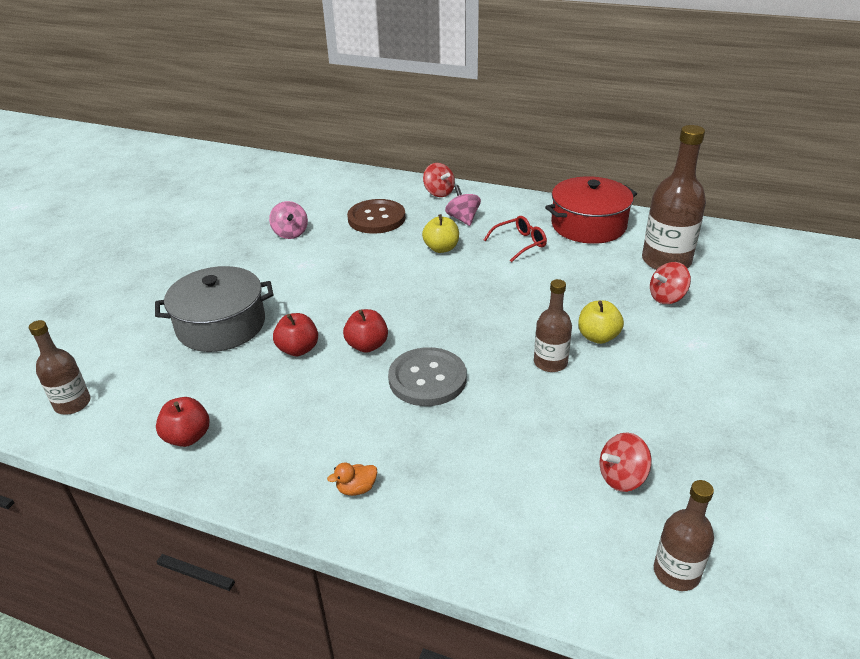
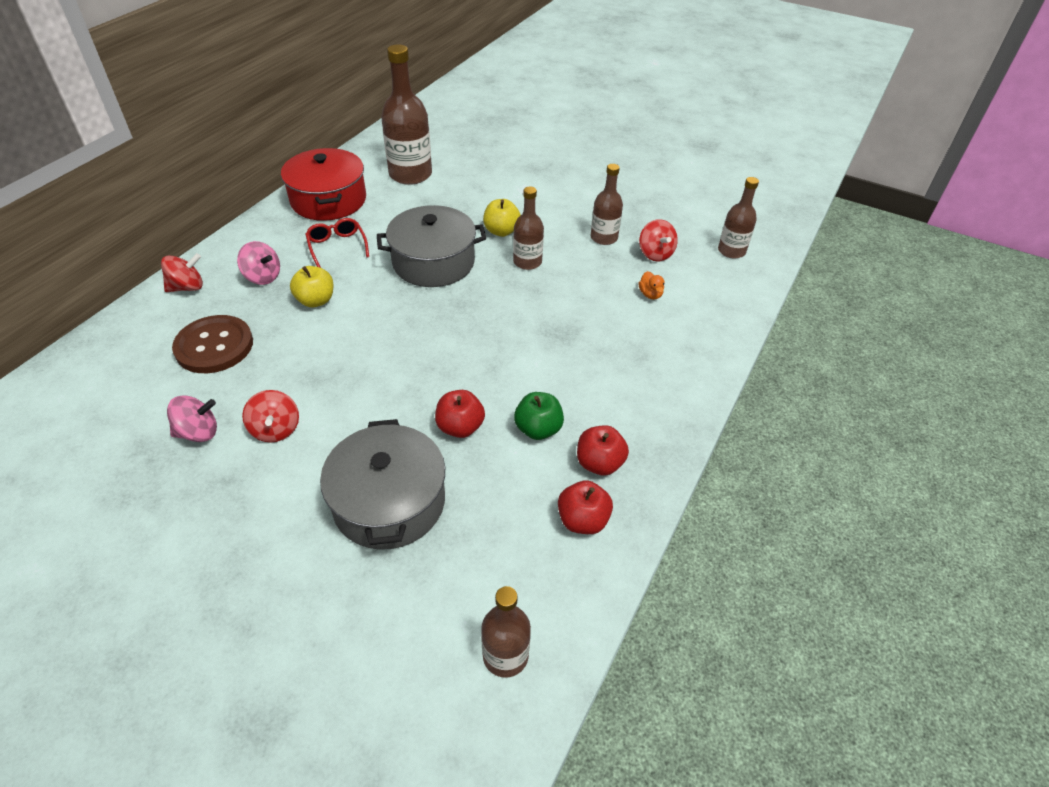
camera: 85 degrees left, 10 degrees up
(297, 397) = (538, 429): none -> green apple
(356, 488) = (659, 391): orange duck -> orange duck (650, 294)
(367, 345) = (470, 372): red apple -> red apple (599, 463)
(427, 379) = (531, 335): grey button -> none
(463, 219) = (263, 277): pink spinning top -> pink spinning top turned 135 degrees counterclockwise
(521, 300) = (433, 262): none -> grey pot
(632, 423) = (604, 238): none -> brown bottle
(667, 297) = (462, 187): red spinning top -> red spinning top (276, 429)

